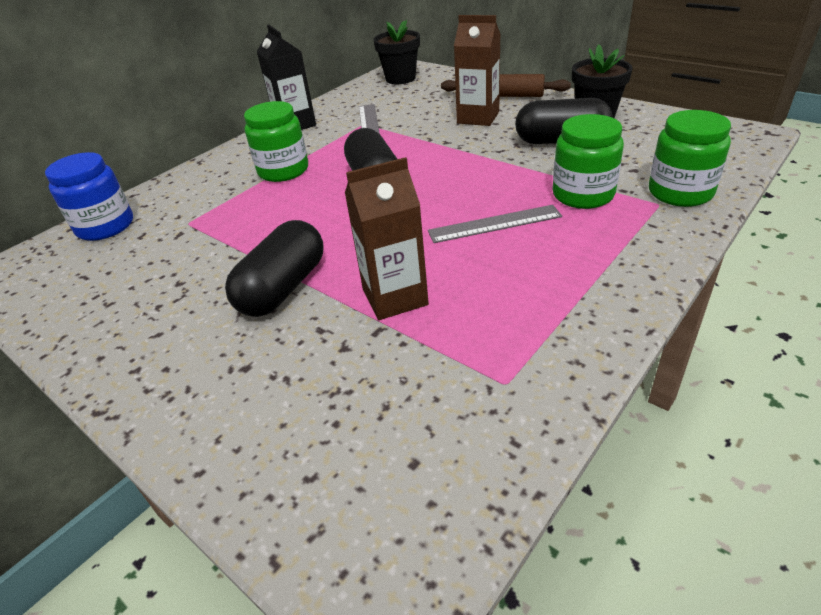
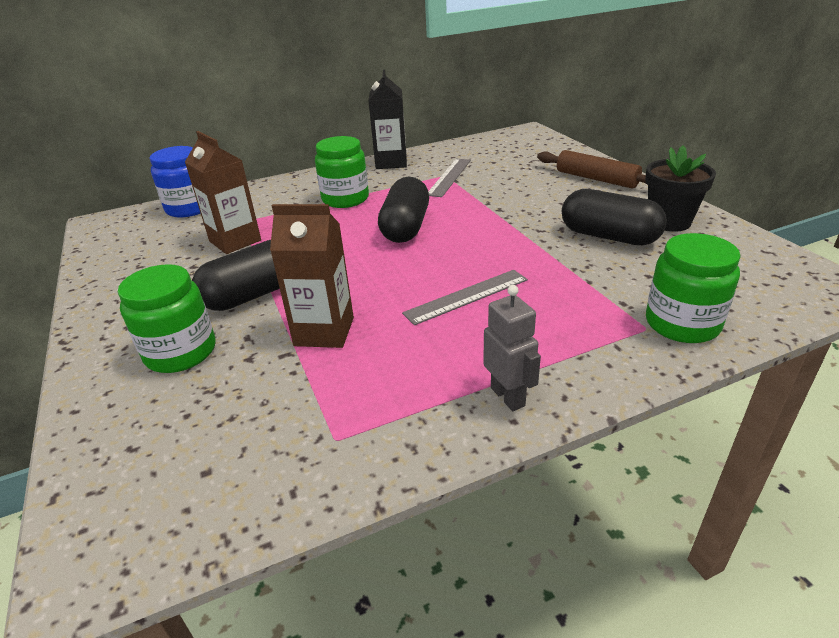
camera: 25 degrees right, 5 degrees down
(400, 78) = (516, 141): black flower pot -> none
(478, 117) = (550, 194): brown carton -> brown carton (235, 241)
(494, 224) = (467, 296): grey ruler -> grey ruler turned 45 degrees counterclockwise
(583, 194) = (577, 295): green jar -> green jar (181, 352)
(611, 292) = (508, 396): none -> grey robot

